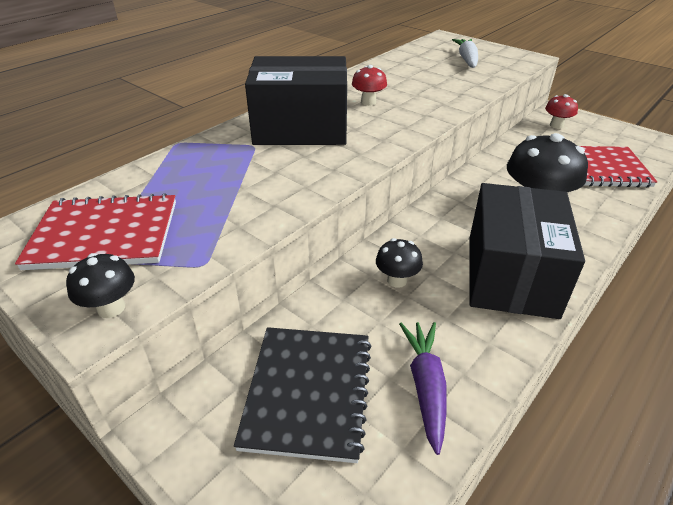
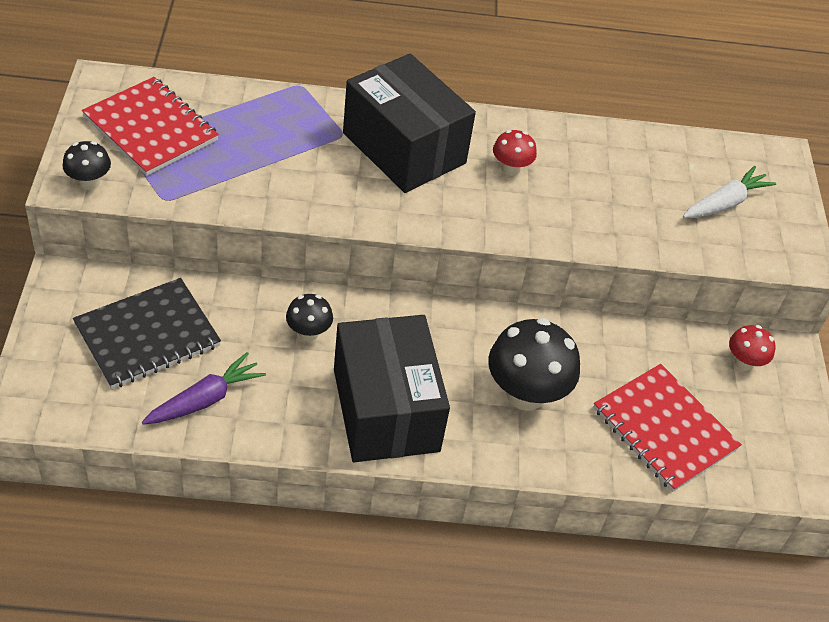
camera: 45 degrees right, 10 degrees up
(511, 275) = (386, 410): black box -> black box turned 75 degrees counterclockwise

